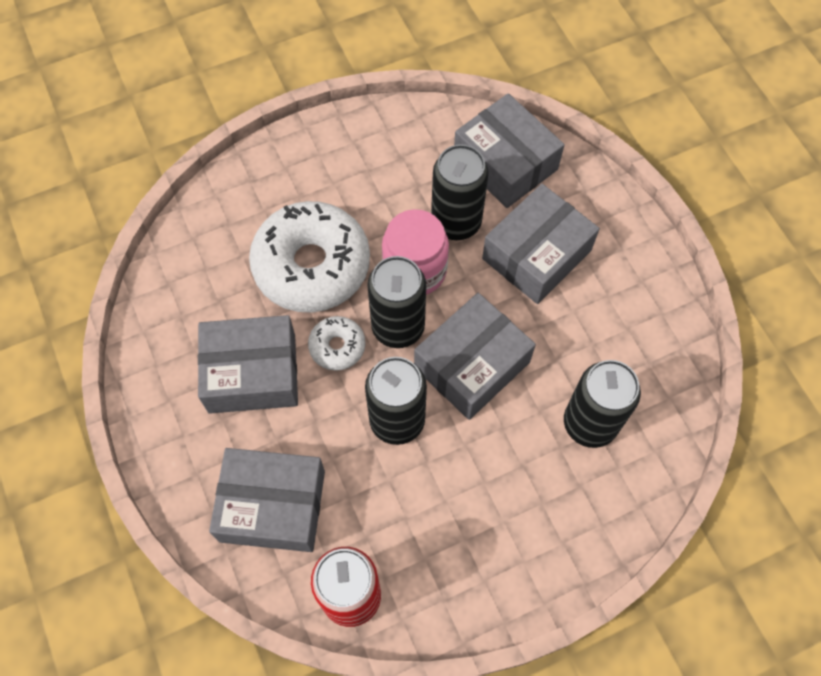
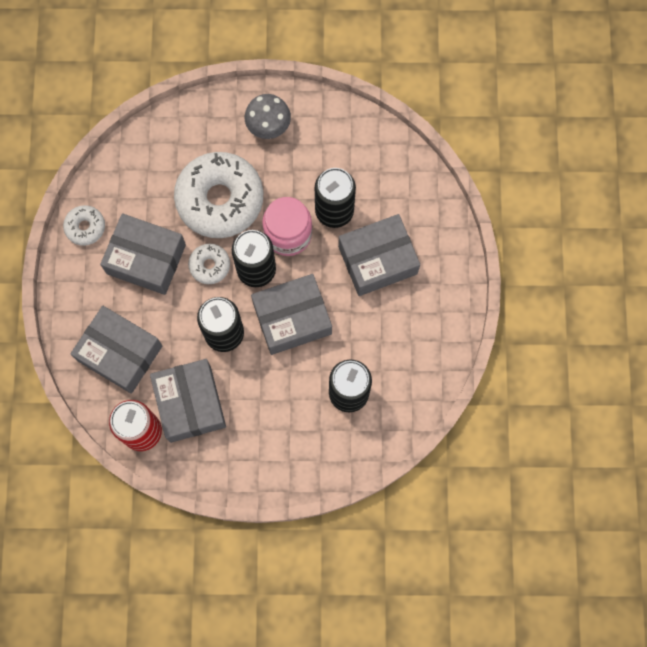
camera: 25 degrees right, 10 degrees up
(155, 368) = (85, 227): none -> white donut
(329, 162) = (268, 125): none -> grey mushroom
(505, 163) = (393, 181): grey box -> grey box (190, 403)

